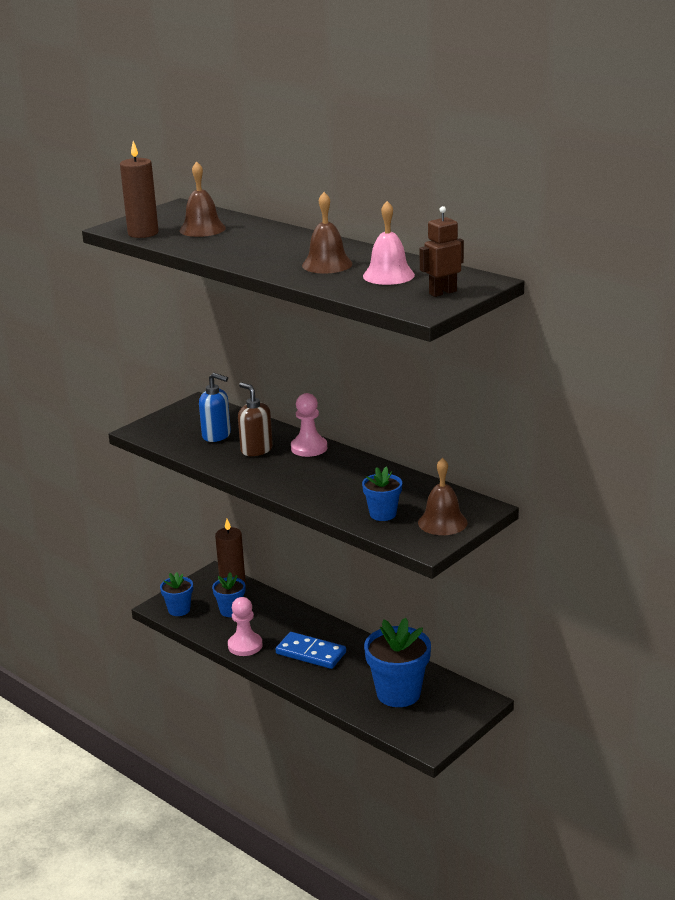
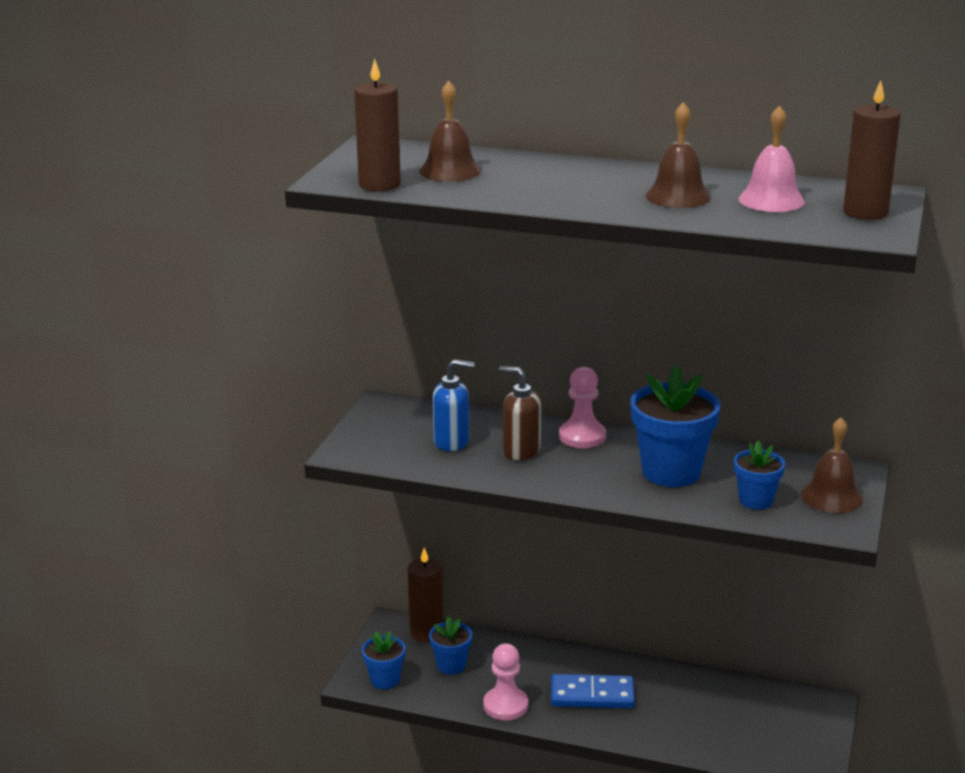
camera: 25 degrees left, 0 degrees up
(398, 693) = (732, 718): blue flower pot -> blue flower pot (671, 472)
(442, 292) = (865, 212): brown robot -> brown candle

